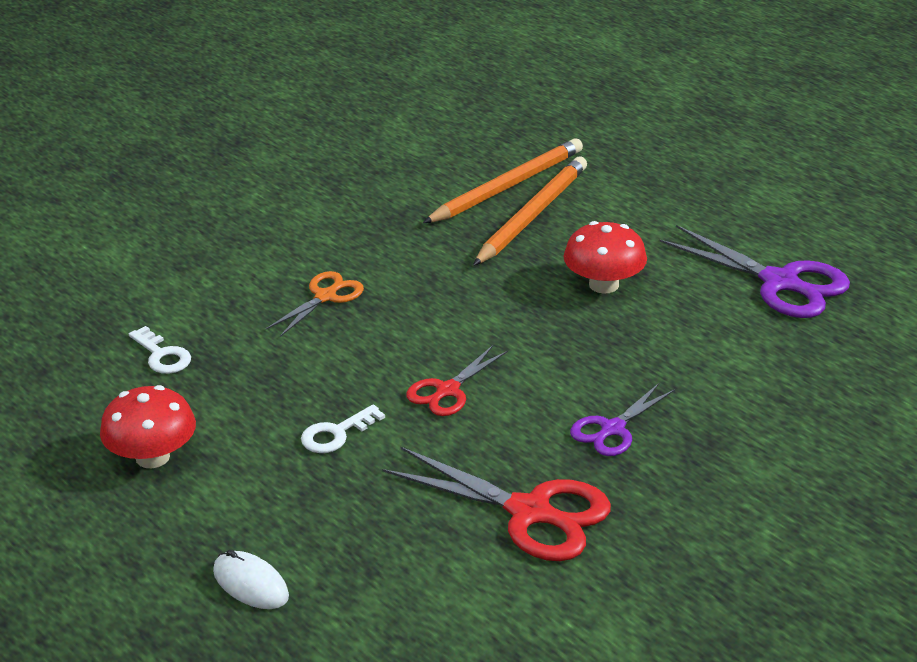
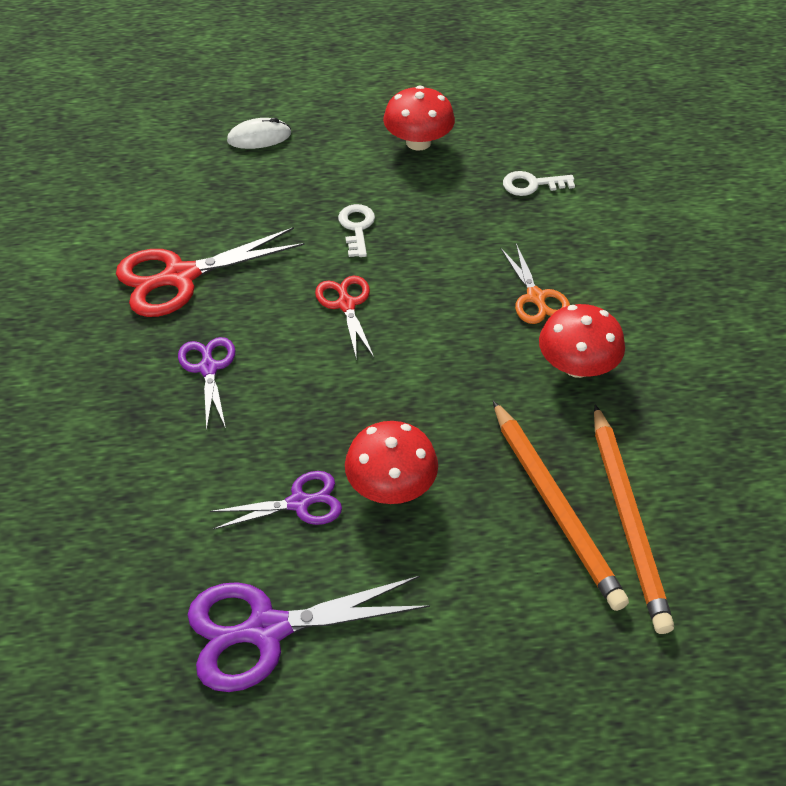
camera: 125 degrees right, 15 degrees up
(384, 251) = (577, 366): none -> red mushroom
(672, 316) = (299, 503): none -> purple scissors

